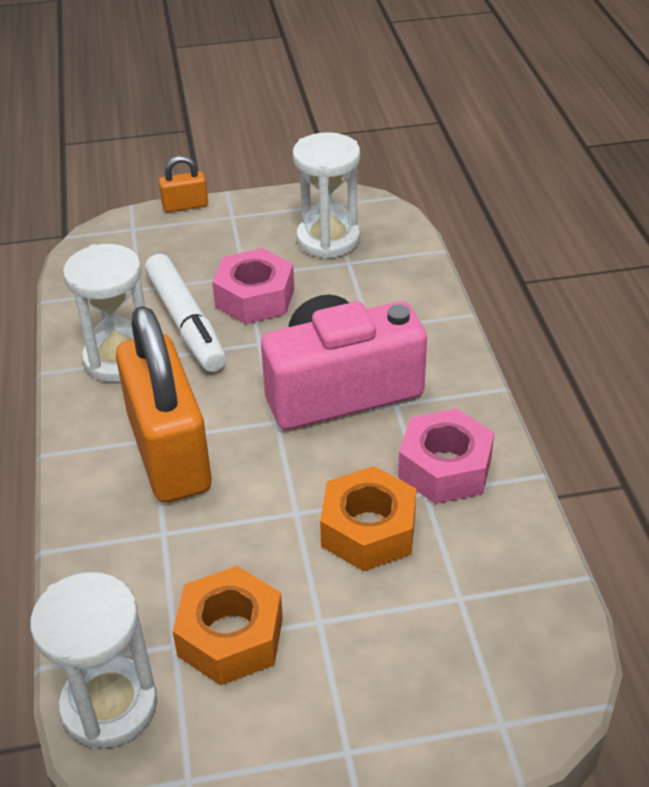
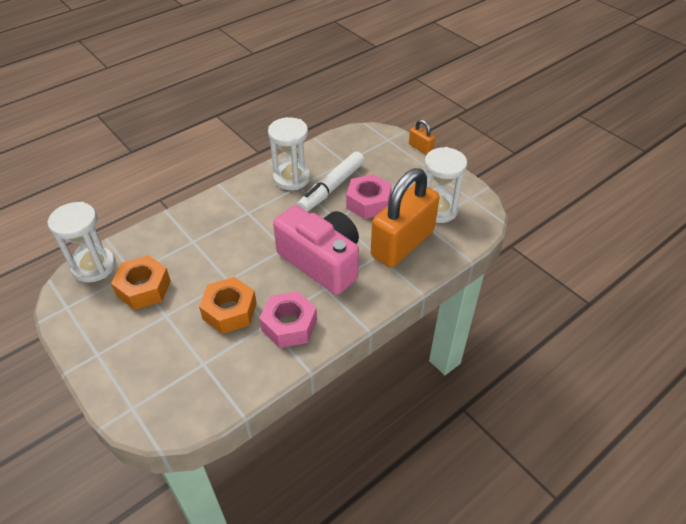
camera: 60 degrees right, 5 degrees up
(169, 453) = (241, 221): orange padlock -> orange padlock (402, 244)

